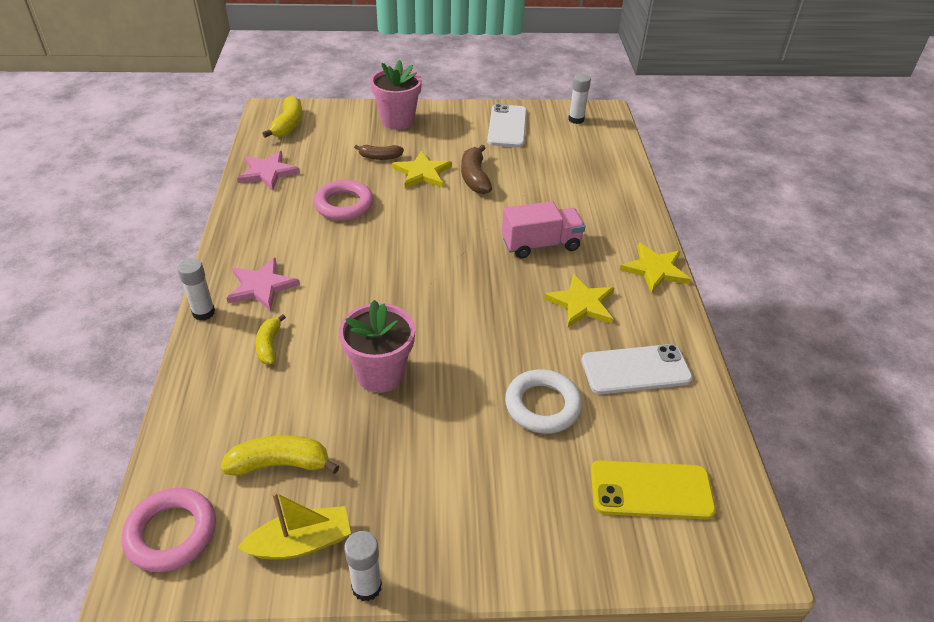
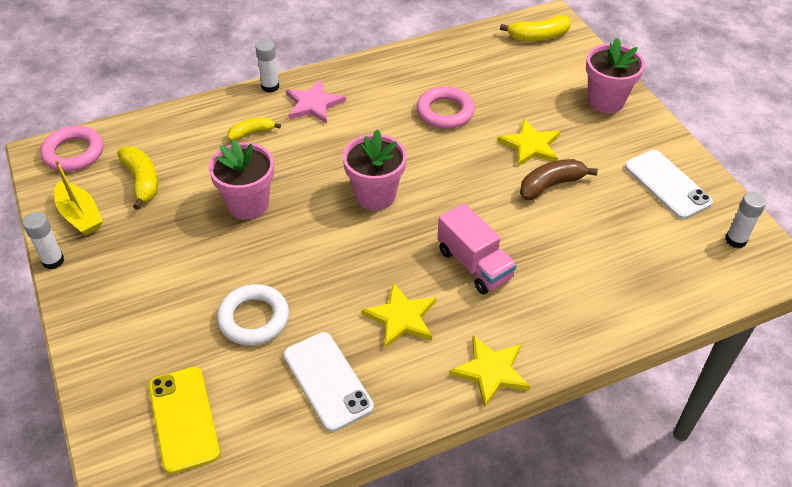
camera: 70 degrees right, 5 degrees up
(268, 172) = (459, 52): pink star -> none
(380, 157) = (533, 109): brown banana -> none
(425, 279) = (375, 195): none -> pink flower pot
(507, 126) = (667, 184): white phone -> white phone turned 75 degrees clockwise

